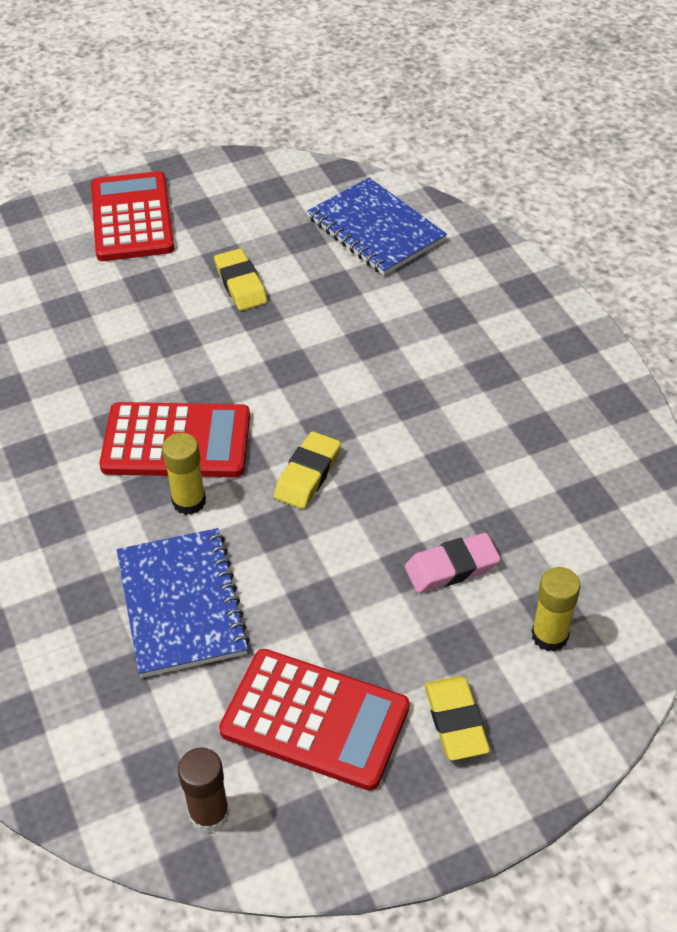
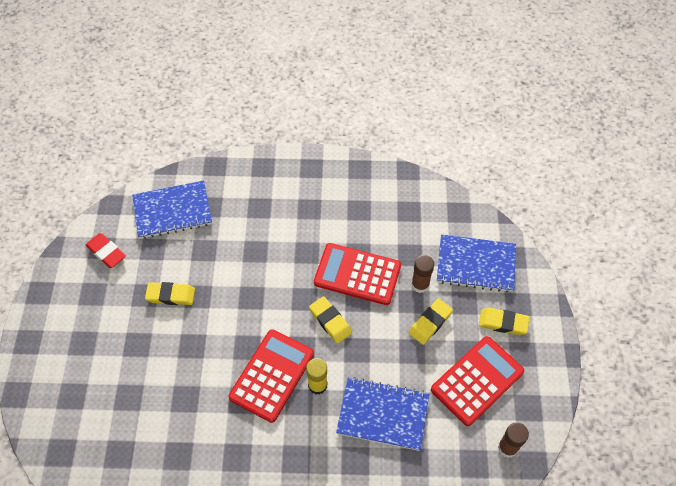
camera: 65 degrees left, 10 degrees up
(132, 218) = (72, 331): red calculator -> red calculator (357, 274)
(266, 197) = (106, 252): none -> red eraser
(386, 609) = (430, 323): none -> yellow eraser
(451, 567) = (420, 285): pink eraser -> brown glue stick
(549, 635) = (476, 264): yellow glue stick -> blue notebook

